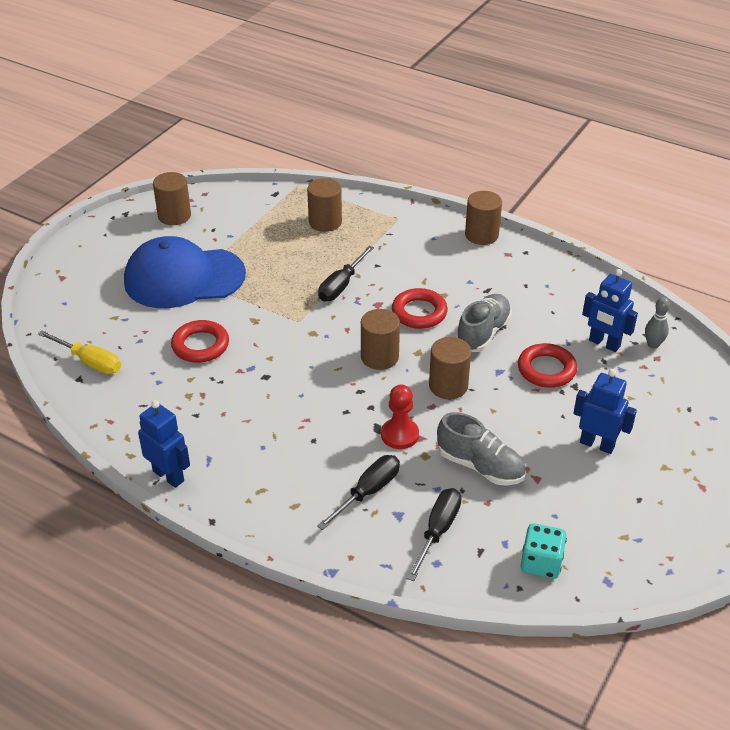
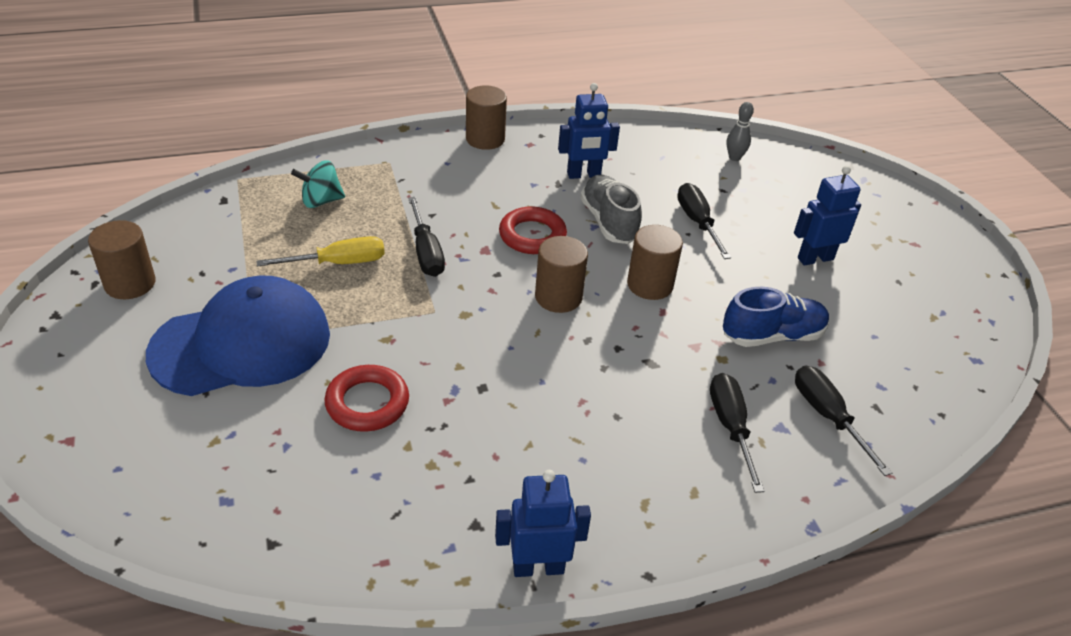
camera: 50 degrees left, 0 degrees up
(90, 362) = (257, 513): yellow screwdriver -> yellow screwdriver (339, 263)
(184, 278) = (241, 344): blue cap -> blue cap turned 150 degrees counterclockwise
(325, 222) = (321, 201): brown cylinder -> turquoise spinning top
(399, 435) = (677, 355): red pawn -> none
(480, 466) = (772, 336): grey shoe -> blue shoe
(541, 563) = (923, 381): turquoise dice -> none
(546, 369) = (697, 222): red ring -> black screwdriver
(604, 344) = (704, 176): blue robot -> blue robot (583, 175)

